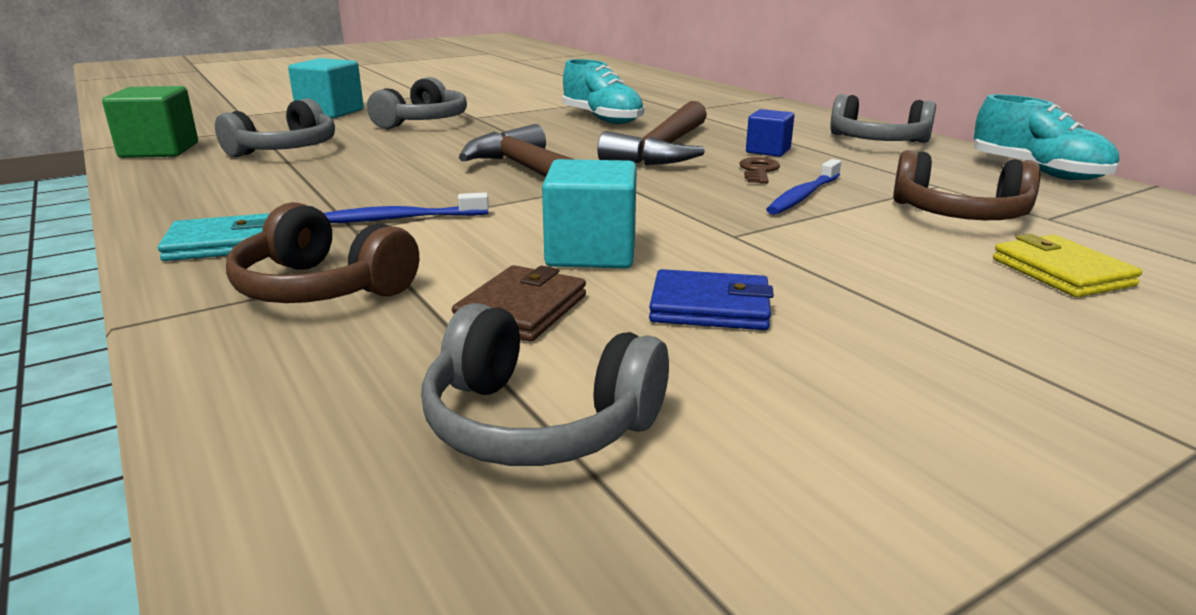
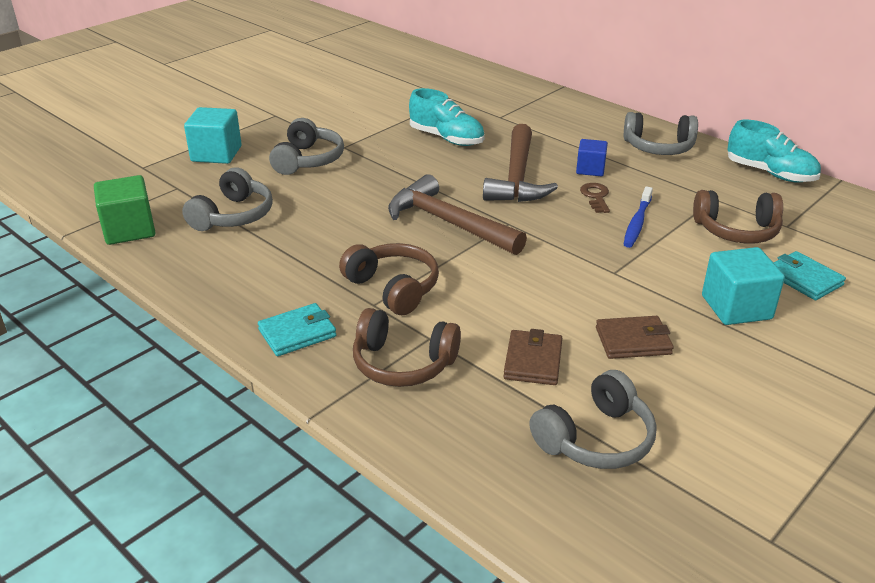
camera: 15 degrees left, 10 degrees up
(399, 219) = (393, 288): blue toothbrush -> brown headphones
(538, 423) = (595, 439): grey headphones -> grey headphones turned 45 degrees counterclockwise
(591, 253) = (539, 303): turquoise cube -> turquoise cube (736, 307)
(710, 307) = (633, 341): blue wallet -> brown wallet
(1061, 272) = (804, 279): yellow wallet -> turquoise wallet

